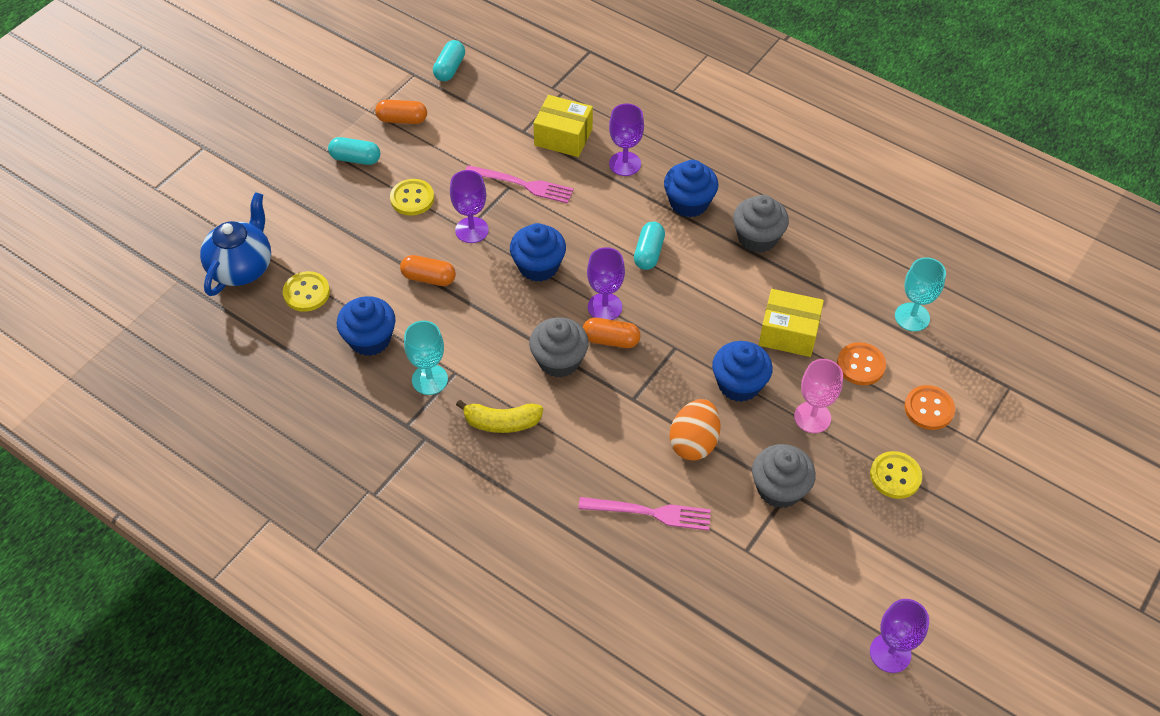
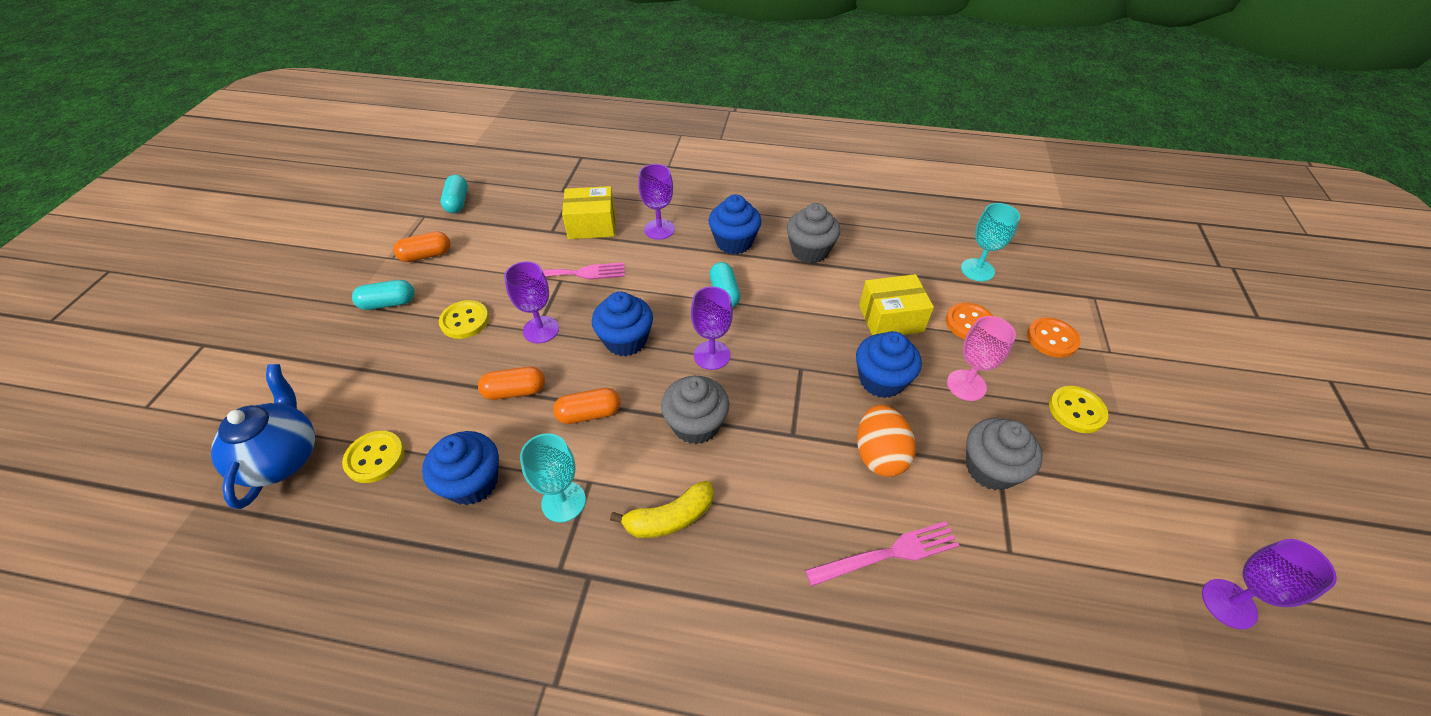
camera: 25 degrees left, 5 degrees down
(611, 340) = (736, 384): orange capsule -> orange capsule (589, 414)

